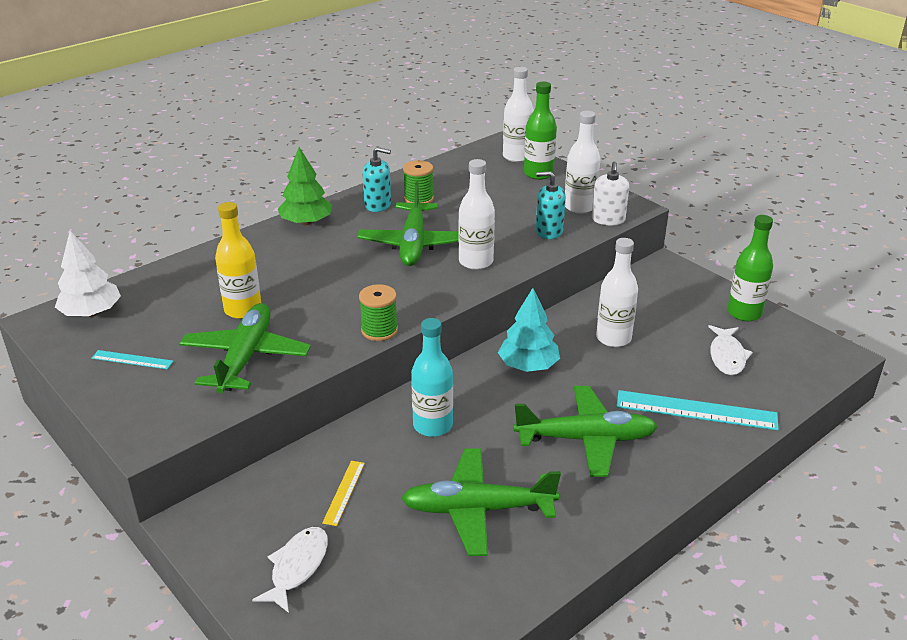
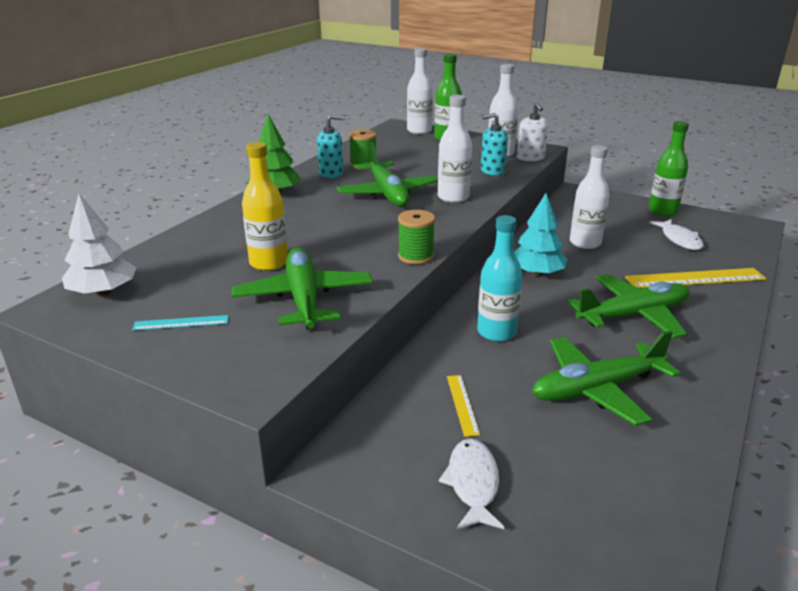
camera: 20 degrees left, 5 degrees down
(696, 410) = (695, 278): turquoise ruler -> yellow ruler

